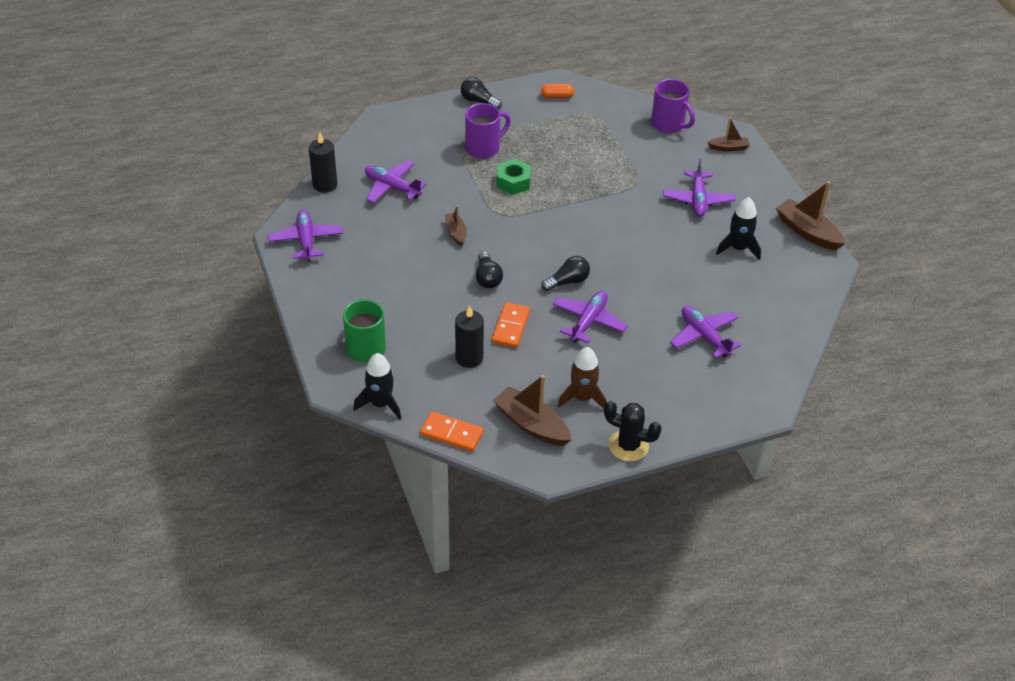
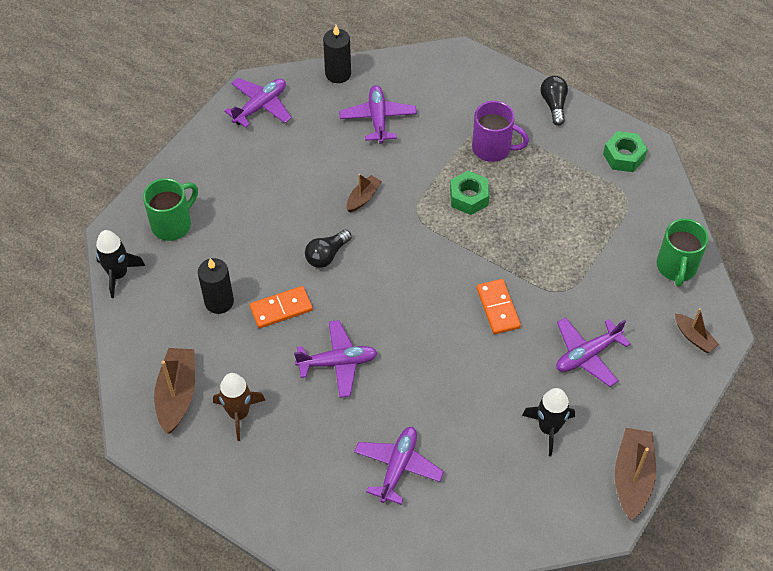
camera: 55 degrees right, 10 degrees up
(451, 433) = (123, 343): orange domino -> orange domino (498, 308)
(557, 96) = (623, 156): orange capsule -> green nut
(567, 281) = (375, 316): black light bulb -> none
(628, 446) = (208, 483): black cactus -> none
(668, 125) = (676, 267): purple mug -> green mug

